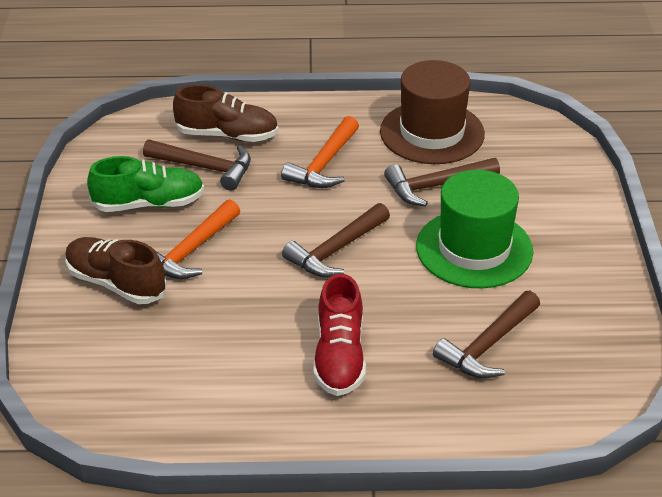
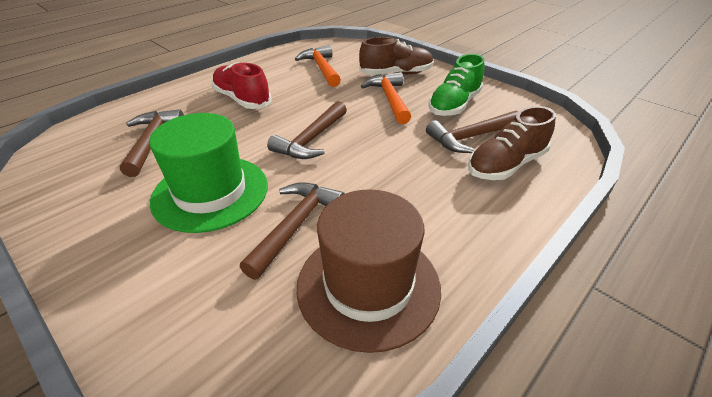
camera: 135 degrees right, 0 degrees up
(324, 164) = (407, 187): orange hammer -> orange hammer (321, 68)
(336, 250) = (311, 139): brown hammer -> brown hammer turned 150 degrees counterclockwise

